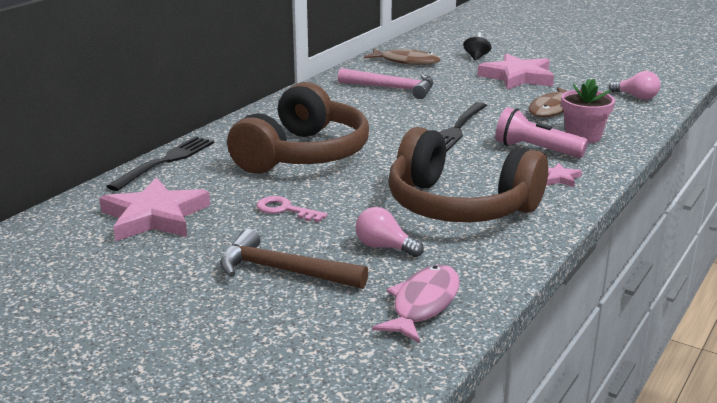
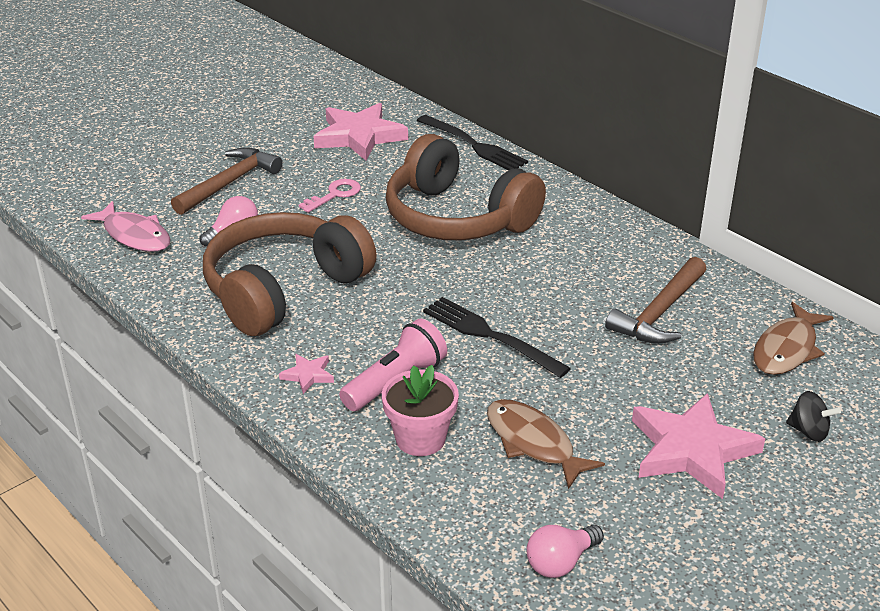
camera: 105 degrees right, 10 degrees up
(392, 88) = (659, 312): pink hammer -> brown hammer

